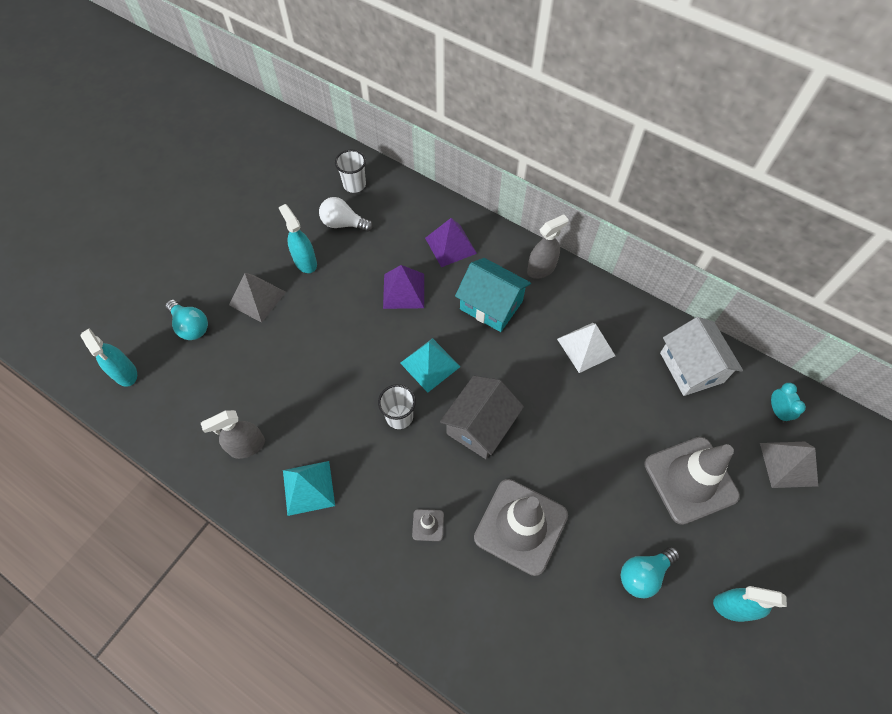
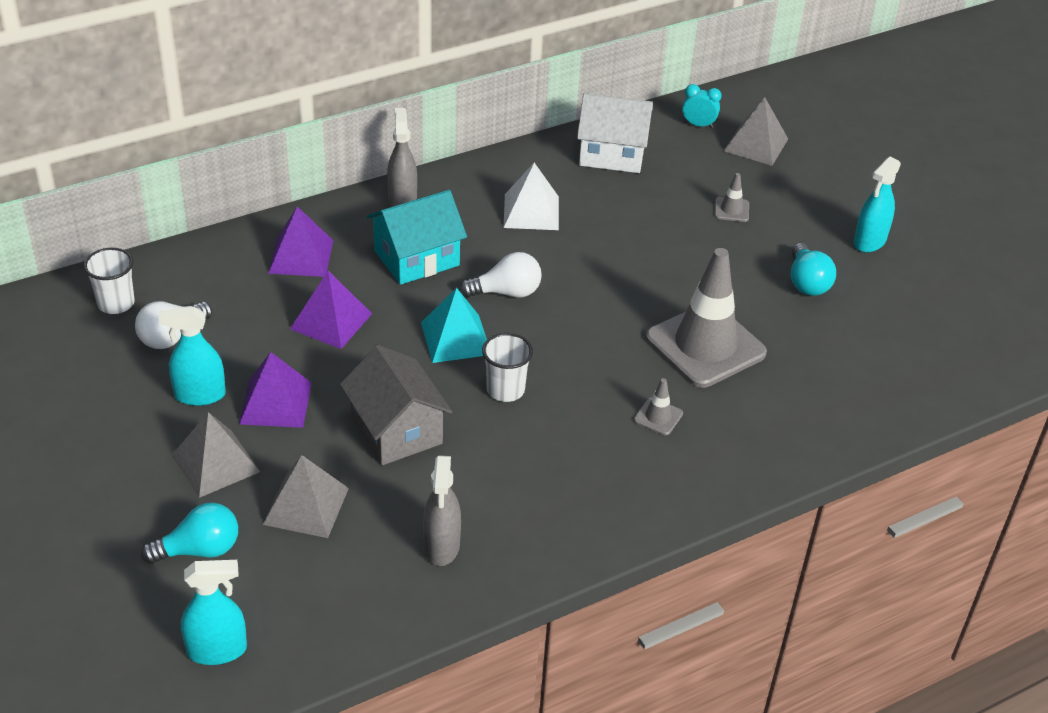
camera: 65 degrees left, 20 degrees down
(246, 359) = (306, 506): none -> grey pyramid
(308, 488) = (542, 505): turquoise pyramid -> none
(319, 300) = (276, 403): none -> purple pyramid
(480, 426) = (566, 329): grey house -> grey house (396, 430)
(492, 372) = (506, 292): none -> white light bulb
(690, 480) = (731, 210): grey traffic cone -> grey traffic cone, size x0.40

